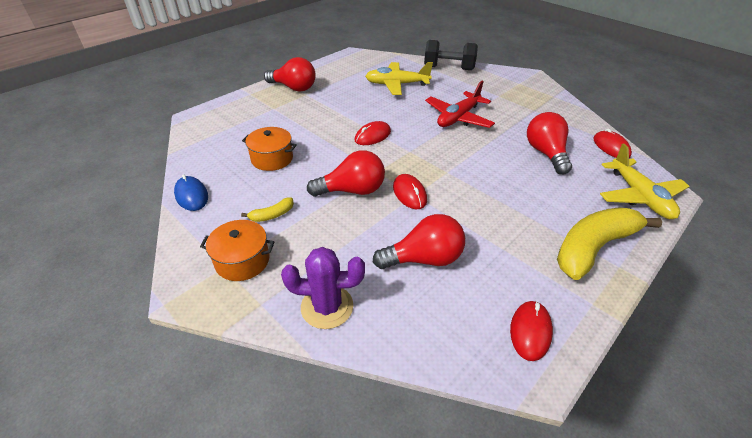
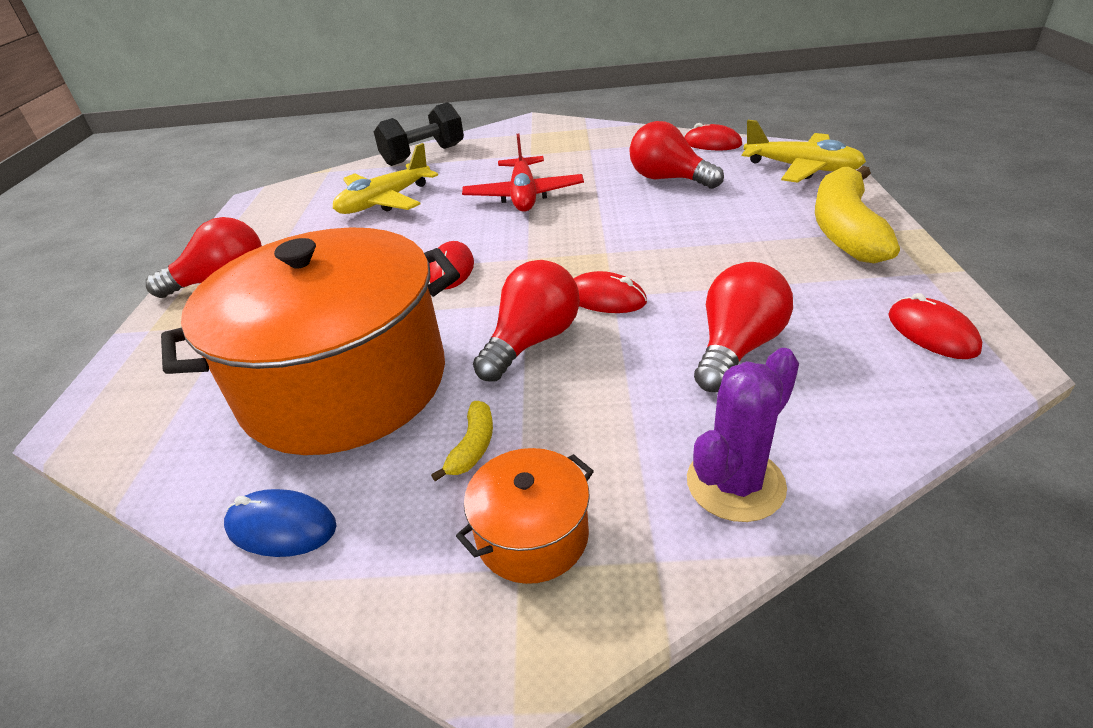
camera: 40 degrees left, 5 degrees down
(272, 159) = (345, 383): orange pot -> orange pot, size x2.41

